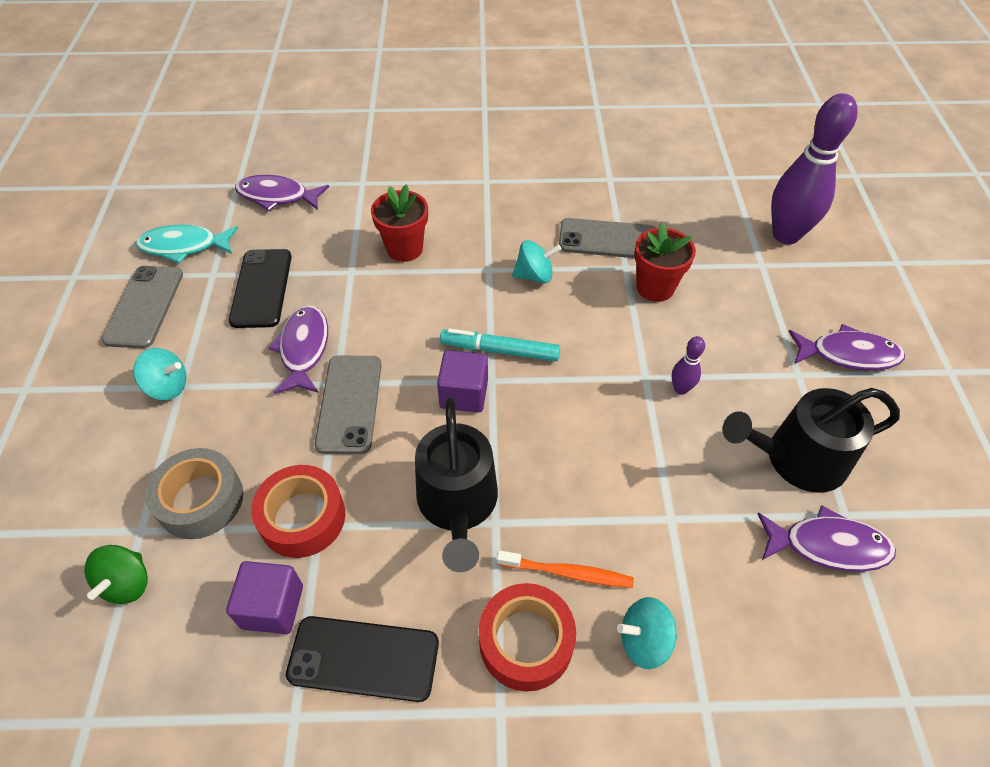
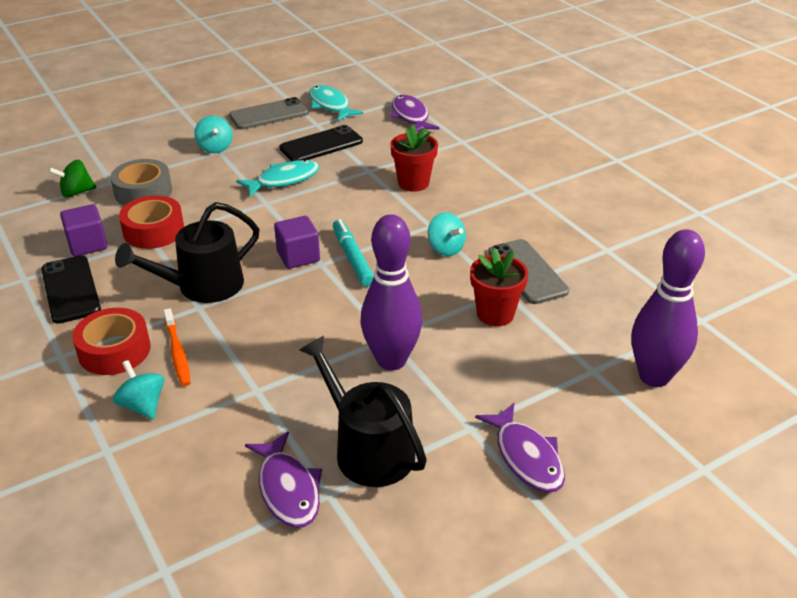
camera: 60 degrees right, 15 degrees down
(304, 349) = (284, 180): purple fish -> turquoise fish
(349, 404) = (253, 214): grey phone -> none
(680, 389) = (391, 360): purple bowling pin -> purple bowling pin, size x2.30

